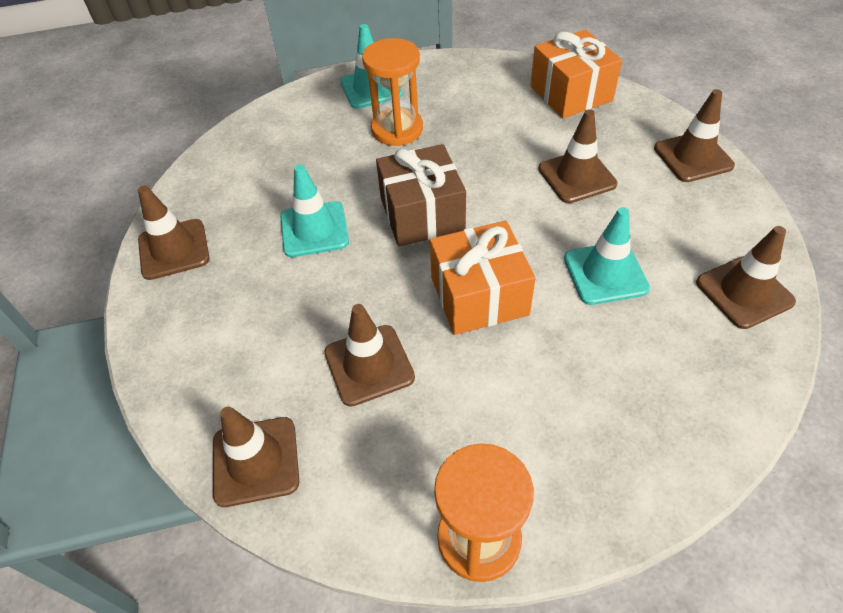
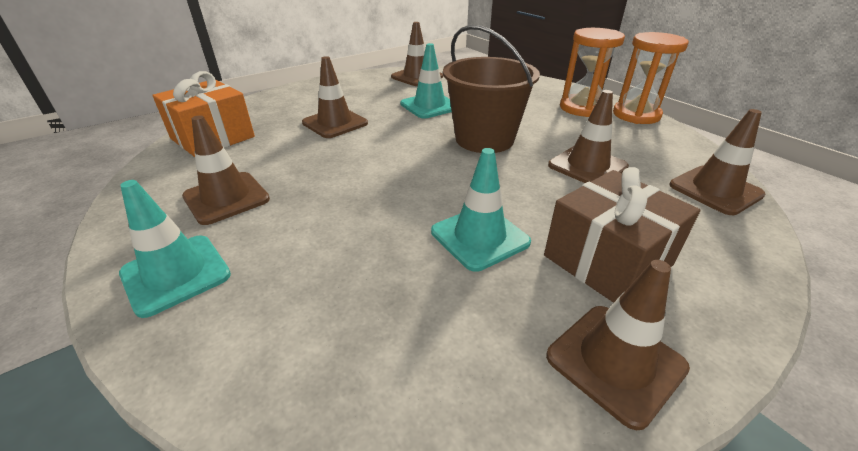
camera: 115 degrees left, 15 degrees down
(397, 129) = (280, 225): orange hourglass -> orange hourglass (581, 108)
(422, 214) = (416, 178): brown gift -> brown gift (607, 260)
(479, 296) = (484, 139): orange gift -> brown bucket
(693, 157) = (300, 92): brown traffic cone -> brown traffic cone (226, 198)

